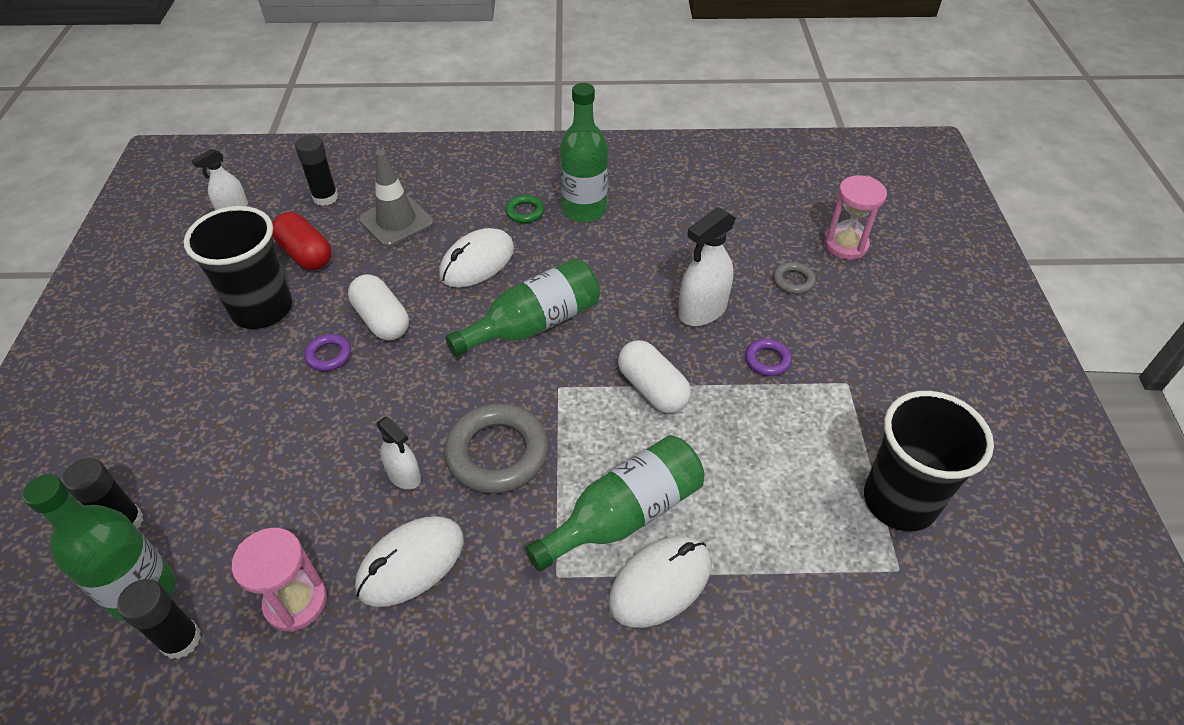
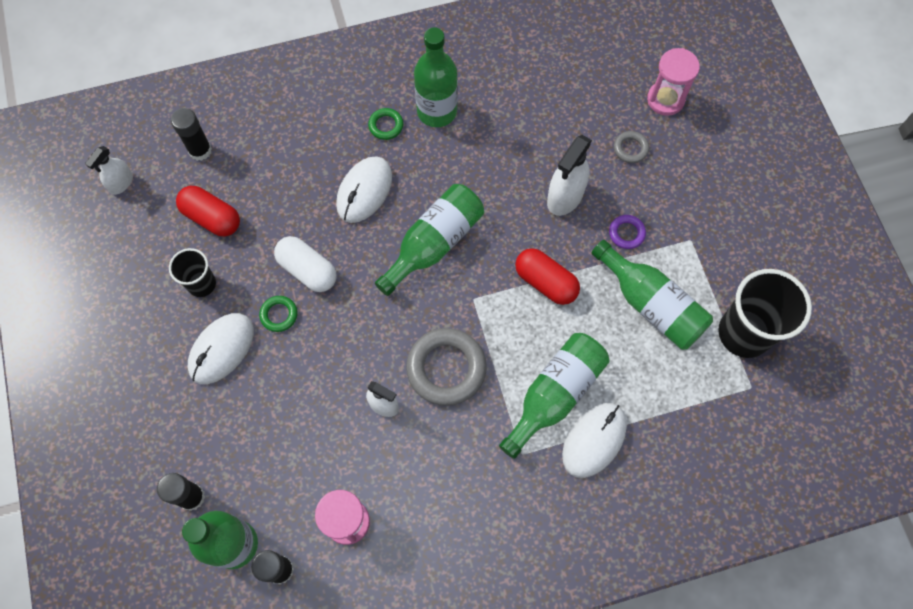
camera: 15 degrees left, 20 degrees up
(262, 309) = (201, 284): black cup -> black cup, size x0.55
(329, 355) = (279, 315): purple ring -> green ring
(396, 221) = (276, 163): grey traffic cone -> none
(411, 563) = (416, 472): white mouse -> white mouse (221, 349)
(652, 389) = (545, 282): white capsule -> red capsule
(780, 441) = (651, 304): none -> green bottle

